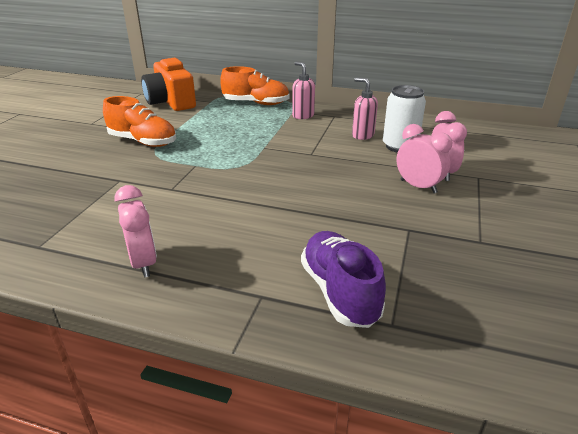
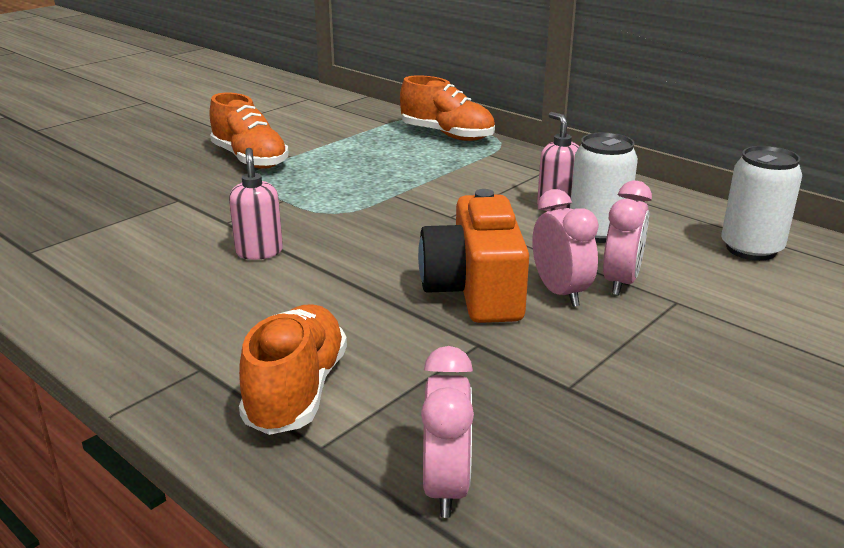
camera: 25 degrees right, 5 degrees down
(143, 263) = (112, 296): pink clock -> pink clock (446, 486)
(171, 102) = (334, 115): orange camera -> orange camera (475, 290)
(303, 116) = (496, 163): pink soap dispenser -> pink soap dispenser (259, 252)
(339, 292) = (296, 391): purple shoe -> orange shoe
(480, 140) = (751, 249): none -> white can

